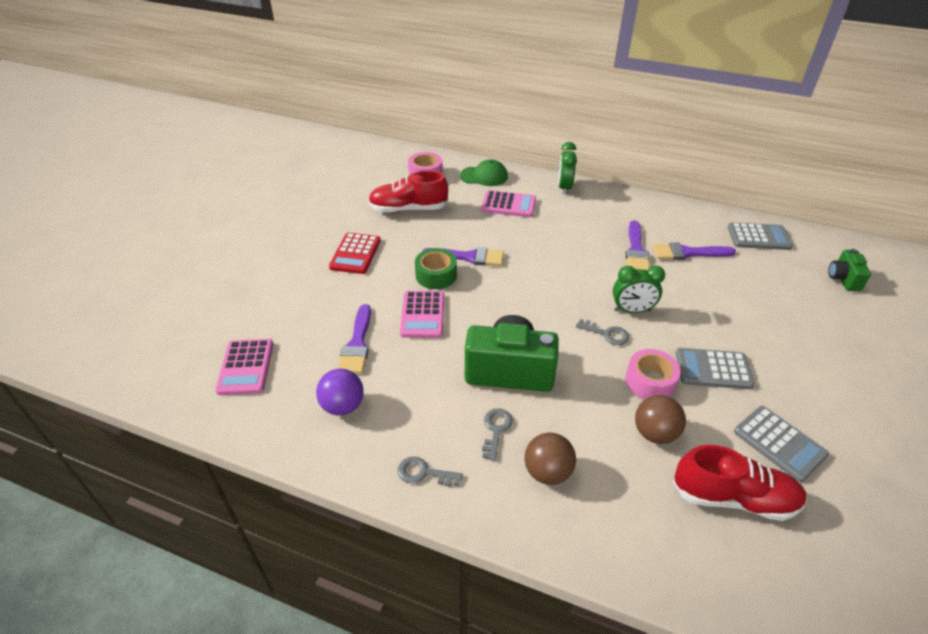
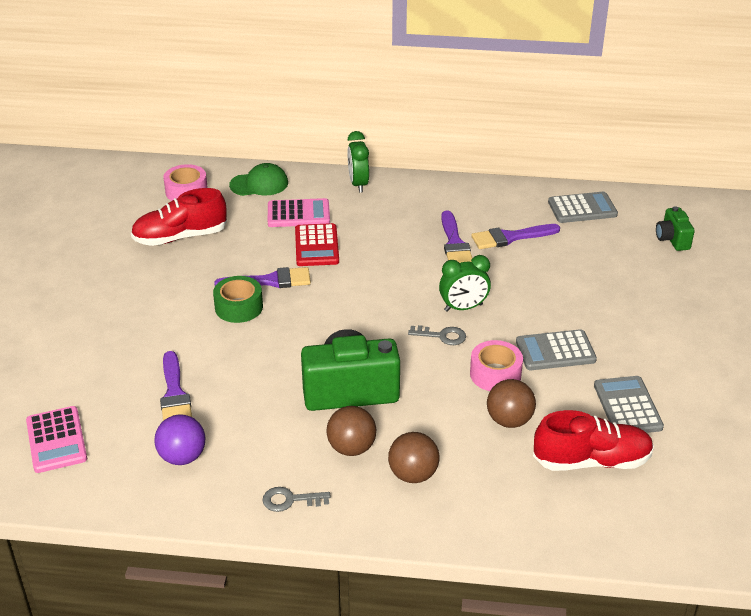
camera: 15 degrees left, 5 degrees down
(355, 254) = (135, 299): red calculator -> red calculator (317, 246)
(422, 315) = (238, 351): pink calculator -> none
(496, 430) = (351, 448): grey key -> brown ball
(779, 443) = (627, 406): grey calculator -> grey calculator turned 135 degrees counterclockwise

